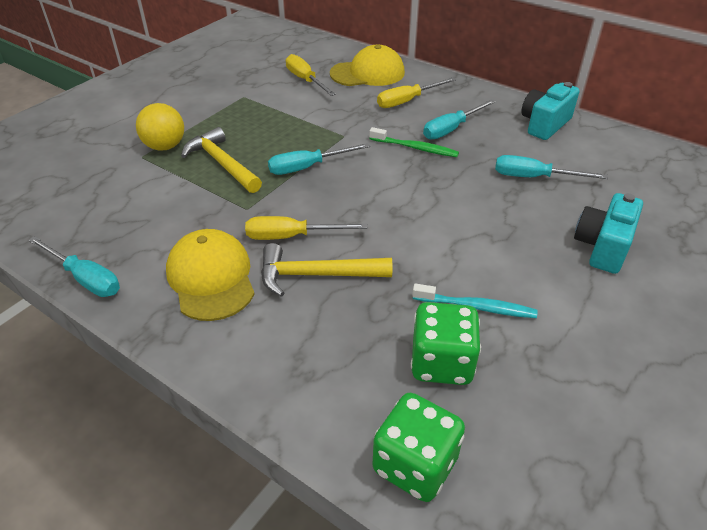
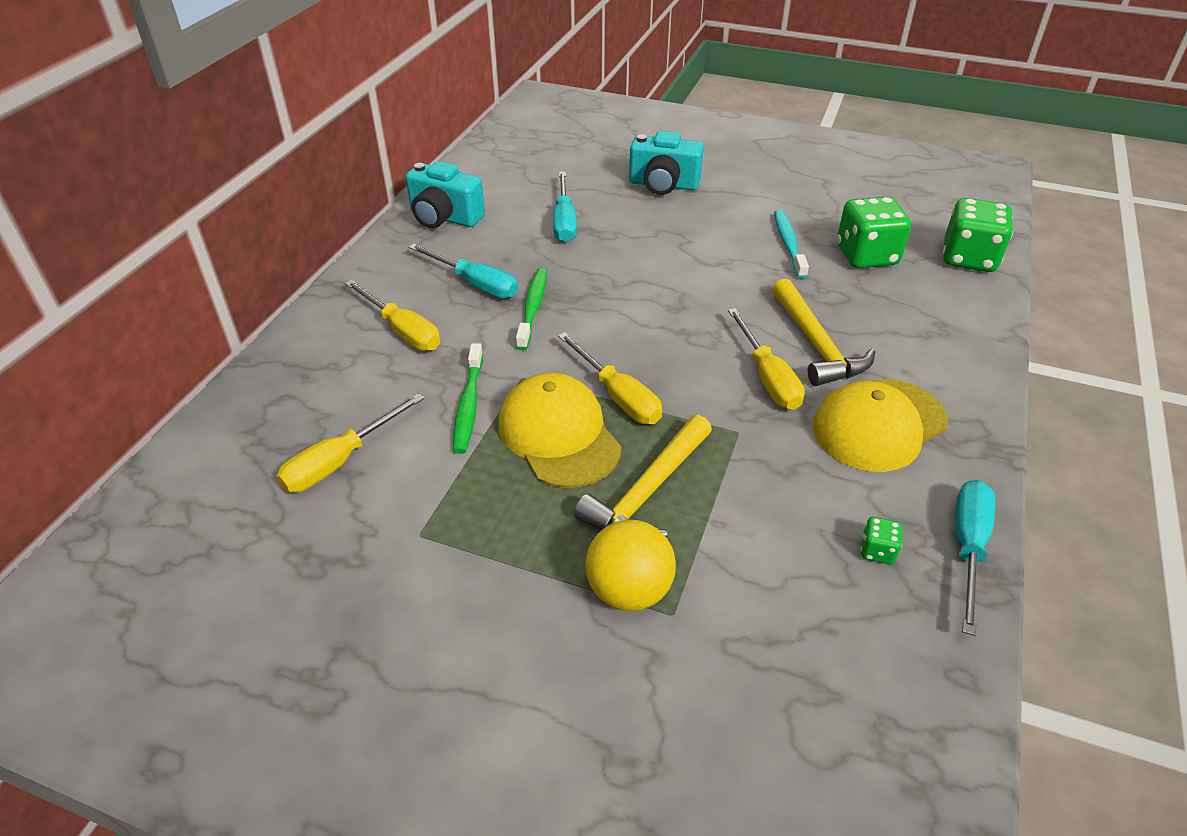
camera: 105 degrees left, 0 degrees up
(116, 237) = (877, 551): none -> green dice
(307, 167) = (618, 396): turquoise screwdriver -> yellow screwdriver
(327, 116) = (469, 405): none -> green toothbrush
(367, 73) = (307, 387): yellow cap -> yellow cap (559, 435)

